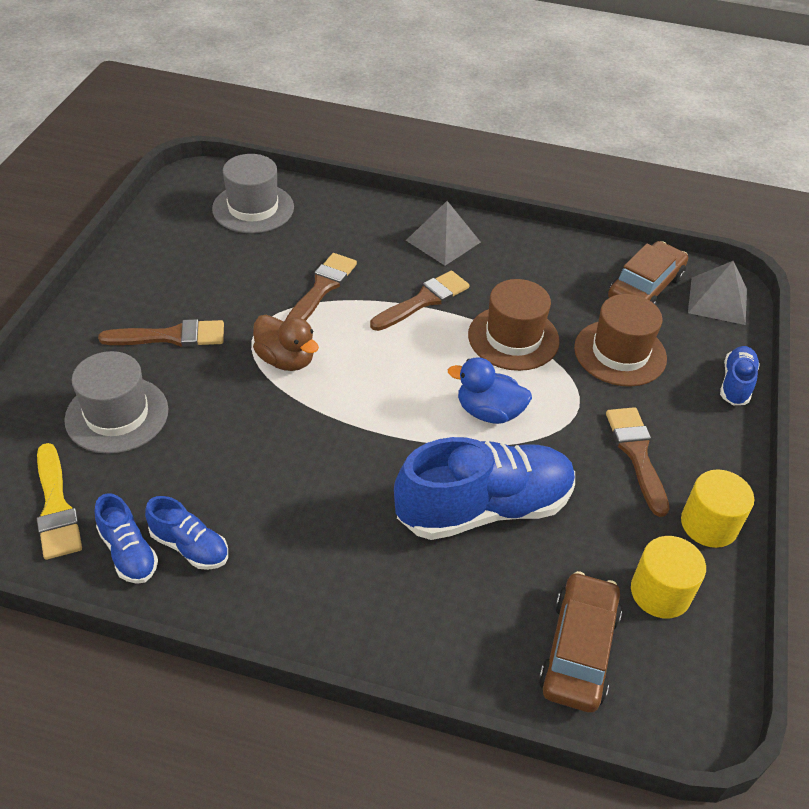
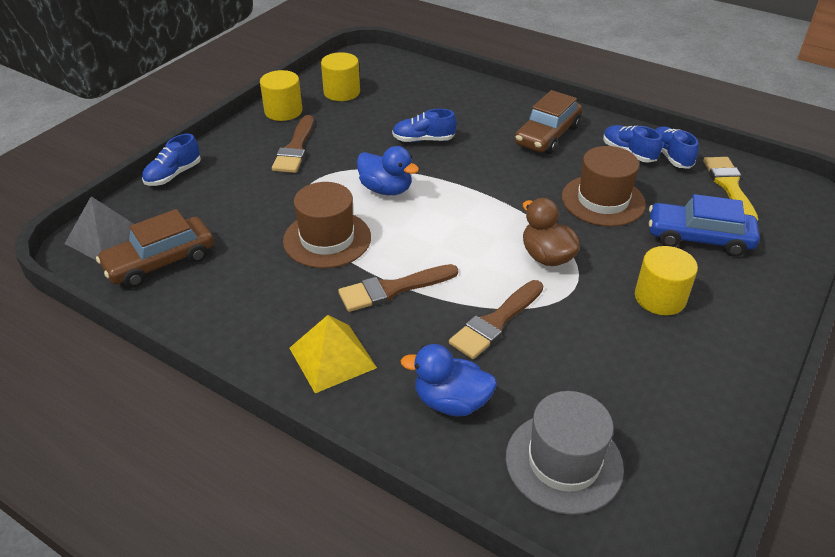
camera: 160 degrees left, 5 degrees down
(117, 415) = (698, 238): grey hat -> blue car
(171, 336) = (660, 298): brown brush -> yellow cylinder
(340, 228) = (451, 402): none -> blue duck
(443, 241) = (332, 357): grey pyramid -> yellow pyramid
(484, 508) = (423, 140): blue shoe -> blue shoe, size x0.48
(578, 650) = (405, 81): brown car -> brown car (547, 135)
(620, 353) = (243, 211): brown hat -> brown hat (603, 200)

